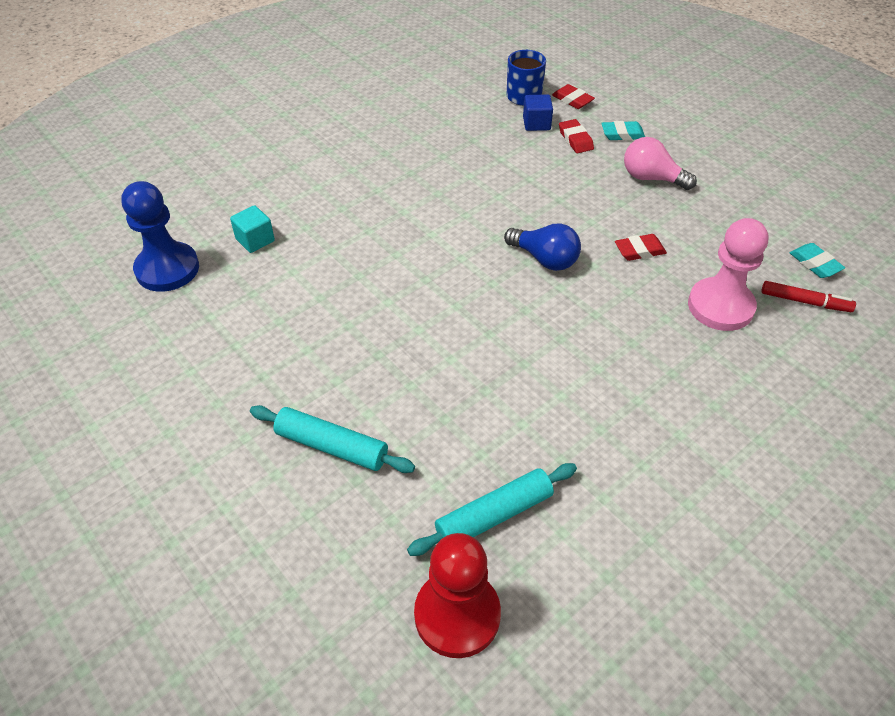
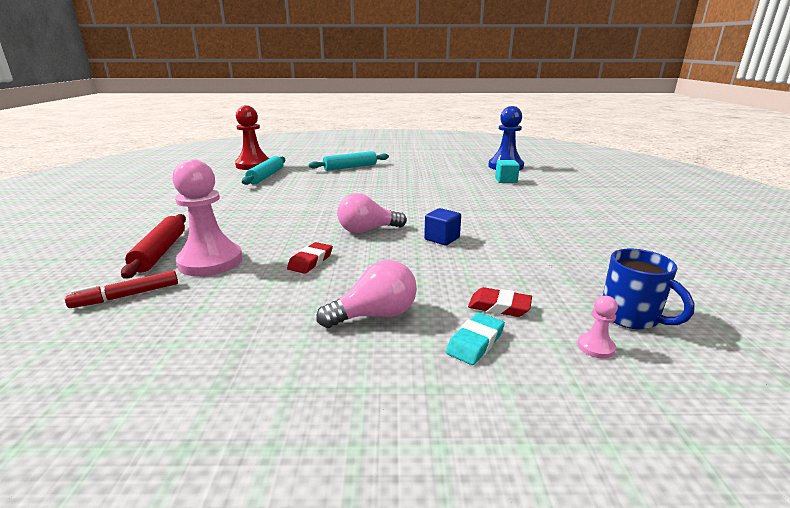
camera: 130 degrees right, 25 degrees down
(536, 123) = (555, 298): blue cube -> blue cube (442, 239)
(545, 259) = (367, 230): blue light bulb -> pink light bulb
(572, 100) = (595, 347): red eraser -> pink pawn
(760, 356) = (160, 252): none -> red rolling pin
(815, 264) = (121, 331): turquoise eraser -> none

